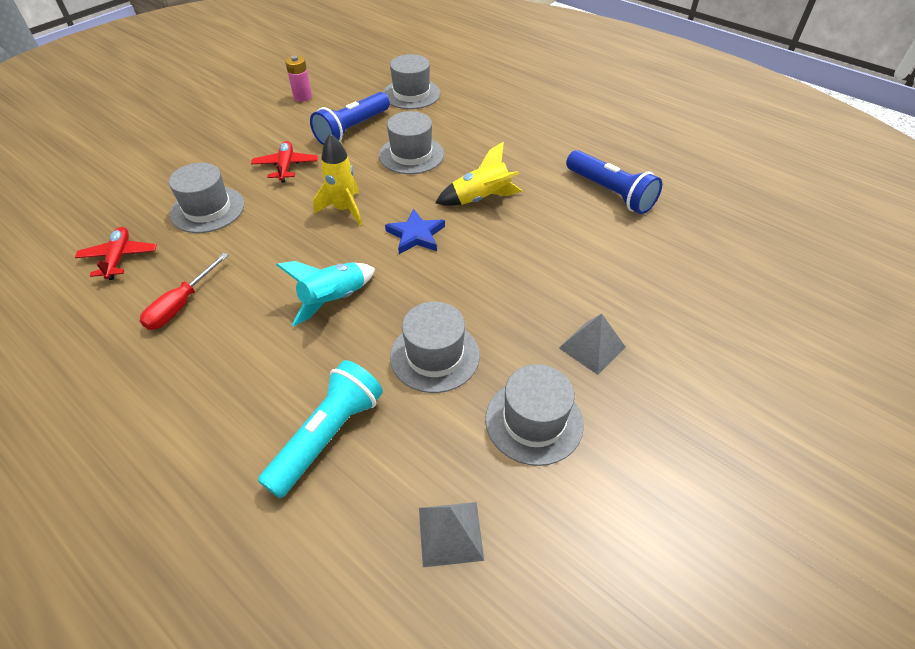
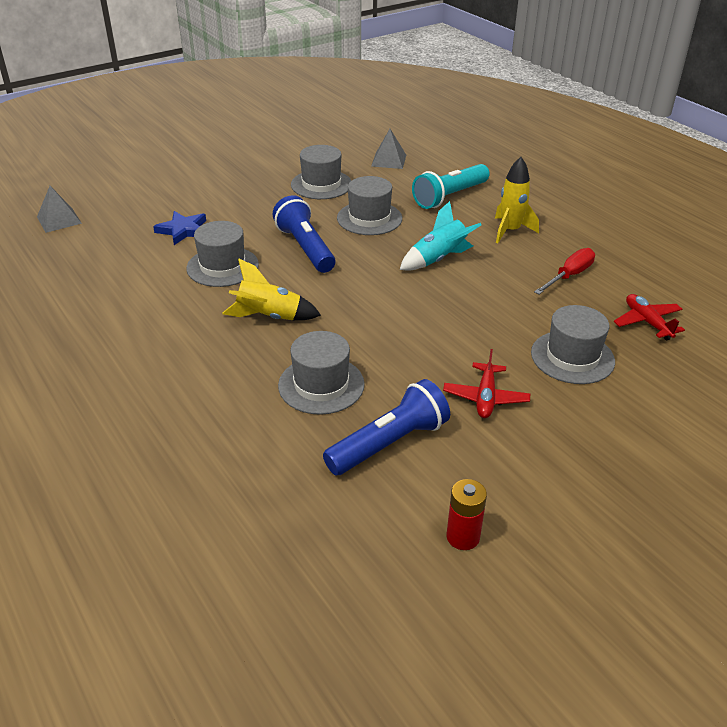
camera: 165 degrees left, 10 degrees down
(119, 258) = (647, 322): red plane -> red plane turned 150 degrees clockwise
(302, 97) = (463, 537): pink battery -> red battery
(344, 209) = (419, 331): yellow rocket -> yellow rocket (510, 231)
(411, 94) = (274, 503): grey hat -> grey hat (222, 266)
(416, 235) = (352, 295): blue star -> blue star (183, 230)
(592, 347) = (257, 206): grey pyramid -> grey pyramid (59, 220)
(610, 193) = (133, 300): blue flashlight -> blue flashlight (305, 248)

